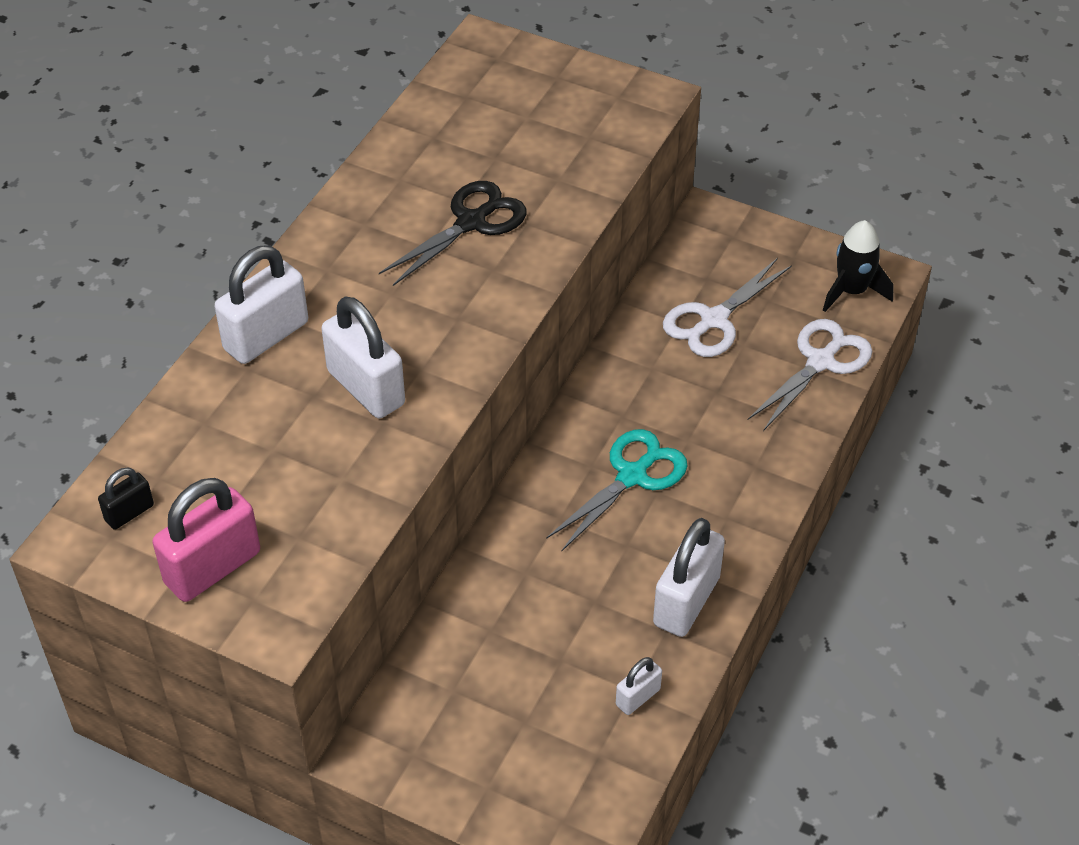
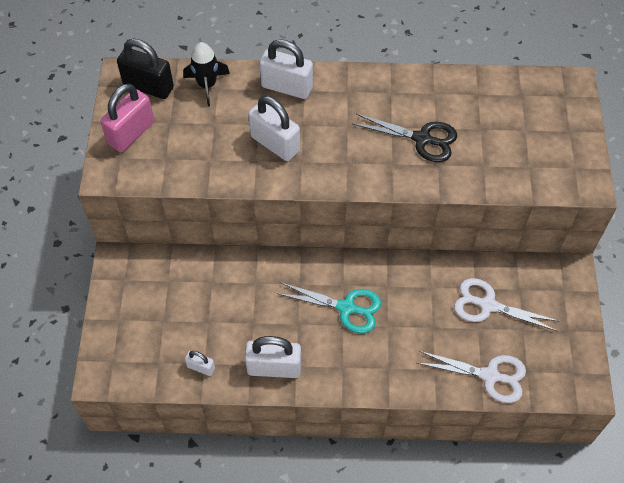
camera: 65 degrees right, 10 degrees up
(129, 513) = (148, 86): black padlock -> black padlock, size x1.94
(212, 568) = (131, 133): pink padlock -> pink padlock turned 75 degrees counterclockwise
(366, 388) = (275, 144): white padlock -> white padlock turned 75 degrees counterclockwise
(852, 291) = (560, 373): black rocket -> black rocket (207, 85)

